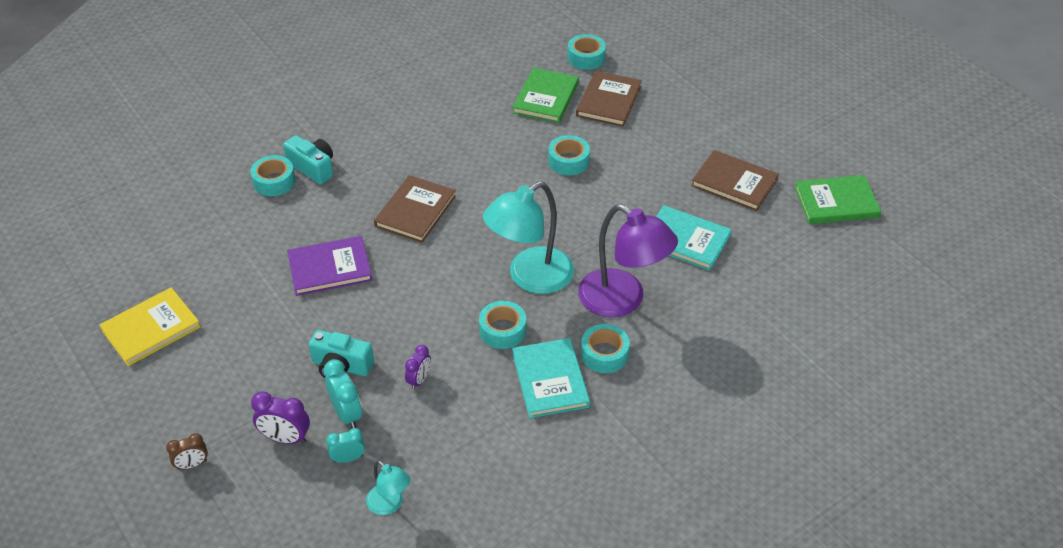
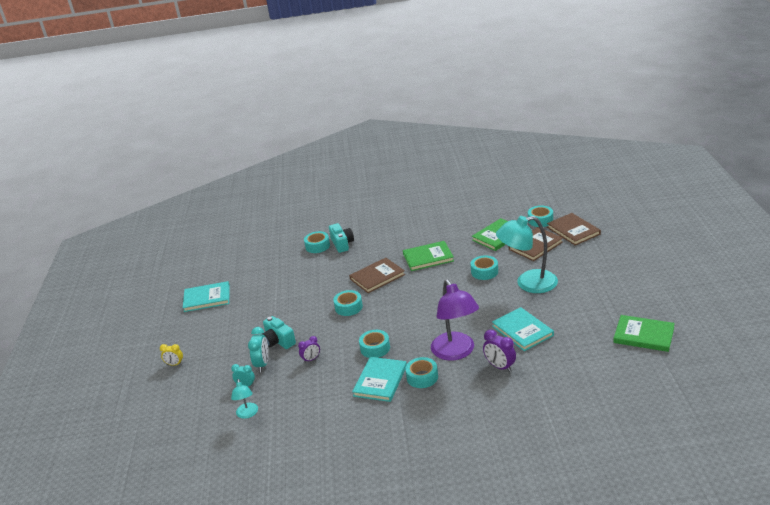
camera: 35 degrees right, 15 degrees down
(151, 329) = (207, 298): yellow book -> turquoise book
(192, 465) = (174, 364): brown clock -> yellow clock
(286, 438) = (225, 366): purple clock -> purple clock (500, 367)
(330, 268) = (311, 293): purple book -> none
(410, 275) = (348, 307): none -> turquoise tape
(469, 158) = (428, 258): none -> green book
(530, 277) = (412, 326): turquoise lamp -> turquoise lamp (528, 283)
(734, 183) = (581, 307): brown book -> brown book (573, 231)

